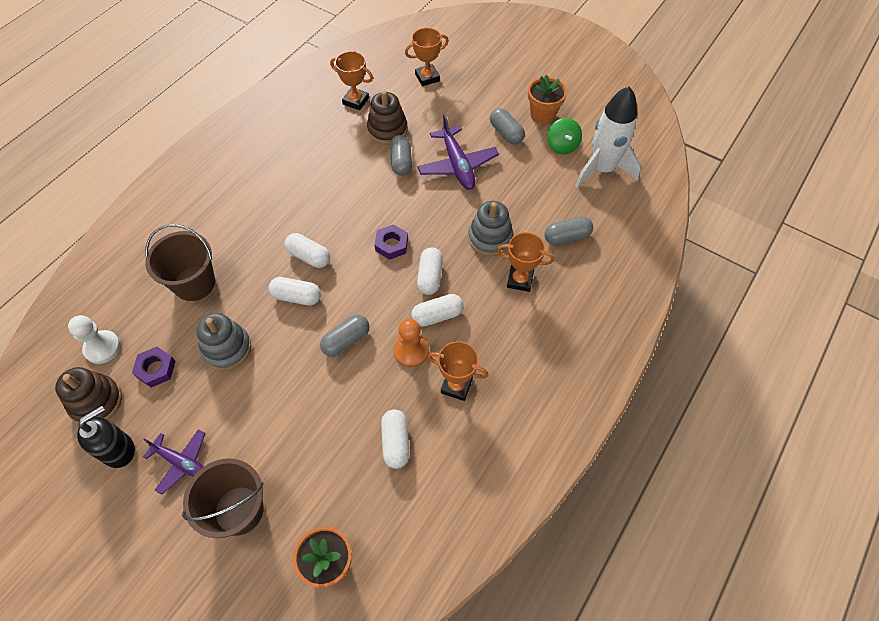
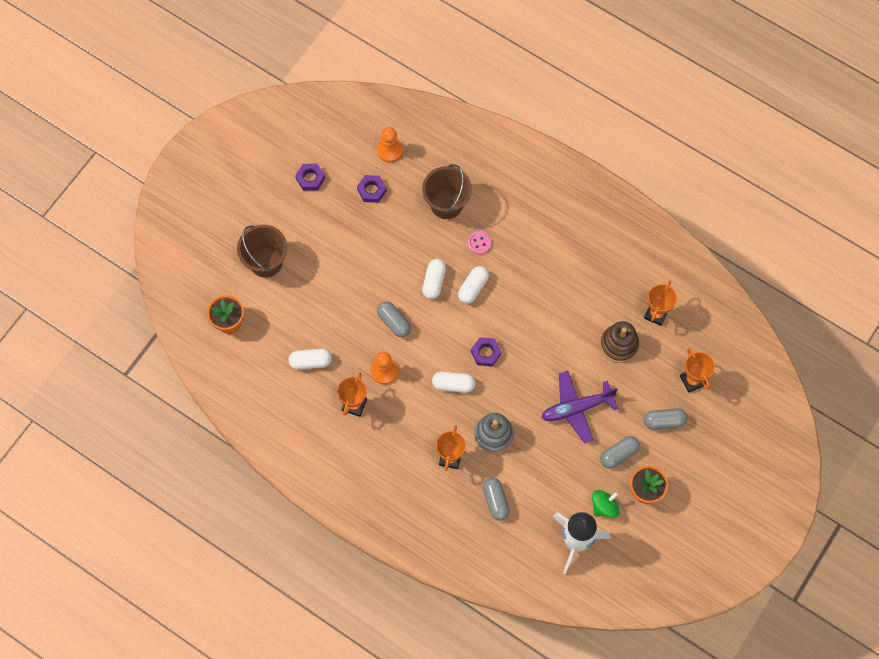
camera: 90 degrees right, 10 degrees up
(96, 402) = (346, 156): brown stacking toy -> none
(102, 348) = (389, 150): white pawn -> orange pawn
(119, 450) = (310, 178): black soap dispenser -> purple nut
(182, 463) = (300, 220): purple plane -> none
(227, 348) = (388, 237): grey stacking toy -> none
(252, 250) = (479, 243): none -> pink button
(401, 162) = (579, 358): grey capsule -> grey capsule (664, 421)
(437, 315) = (416, 390): white capsule -> none
(562, 146) = (604, 507): green spinning top -> green spinning top turned 150 degrees clockwise

